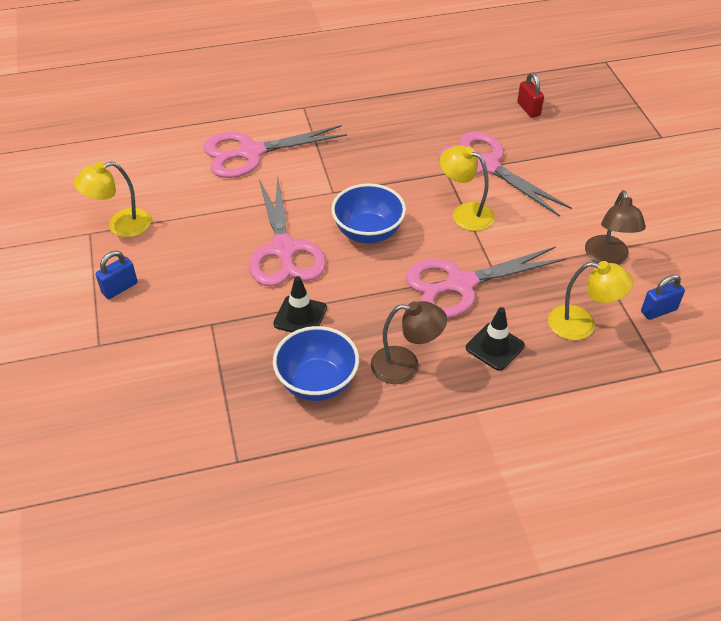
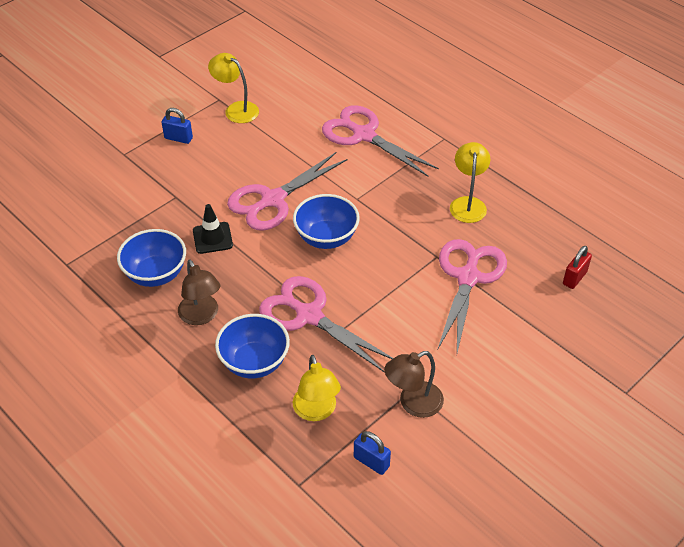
camera: 60 degrees right, 0 degrees up
(465, 213) = (395, 287): yellow lamp -> yellow lamp (468, 204)
(495, 347) = (254, 362): black traffic cone -> blue bowl

